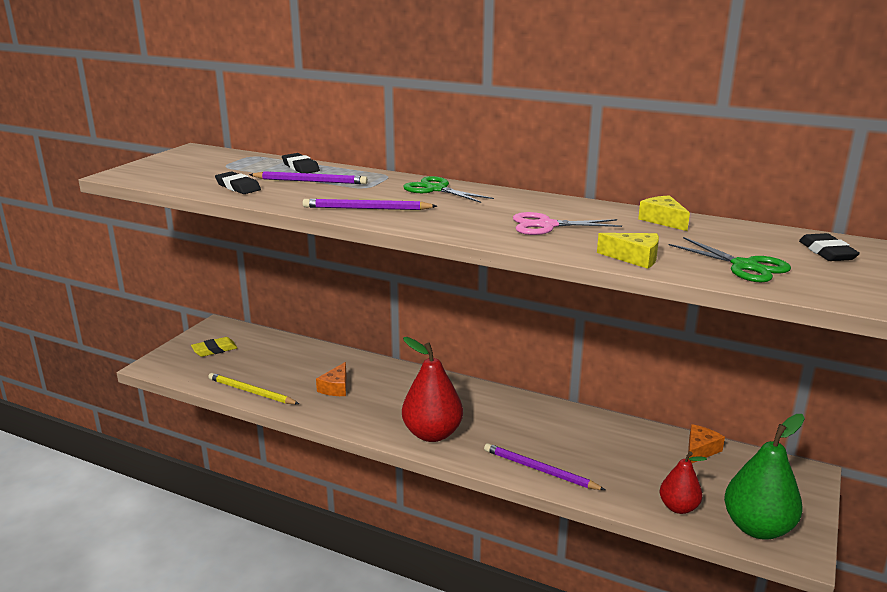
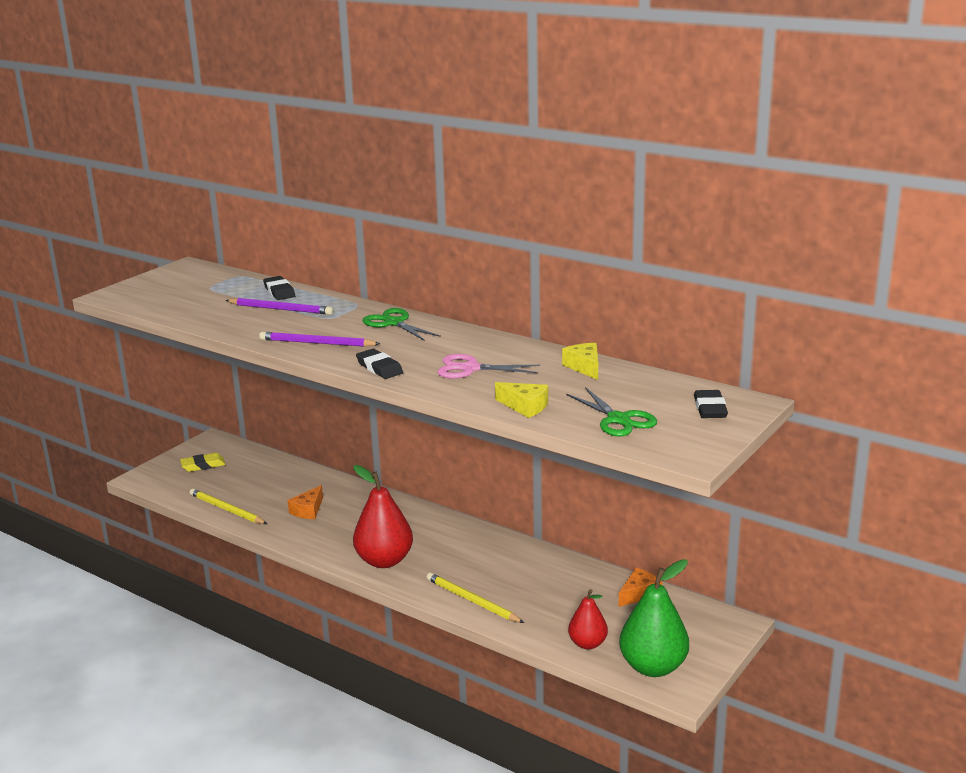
camera: 10 degrees right, 0 degrees up
(238, 187) = (211, 314): black eraser -> black eraser (379, 368)
(540, 470) = (472, 601): purple pencil -> yellow pencil

